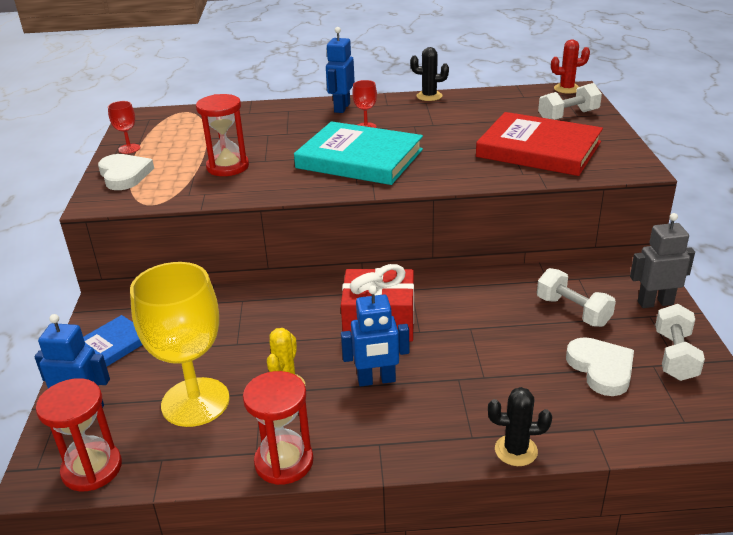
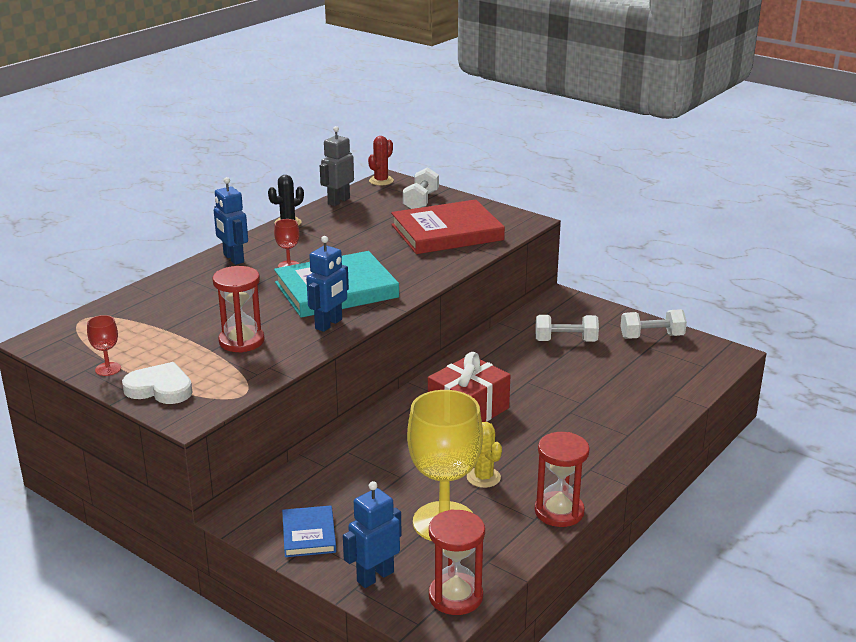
camera: 50 degrees left, 5 degrees down
(376, 380) = (528, 440): blue robot -> blue robot (329, 324)
(516, 450) = (658, 427): black cactus -> none
(601, 369) = (629, 363): white heart -> none
(655, 303) = (598, 313): grey robot -> grey robot (338, 201)
(675, 356) = (651, 337): white dumbbell -> white dumbbell turned 60 degrees counterclockwise

